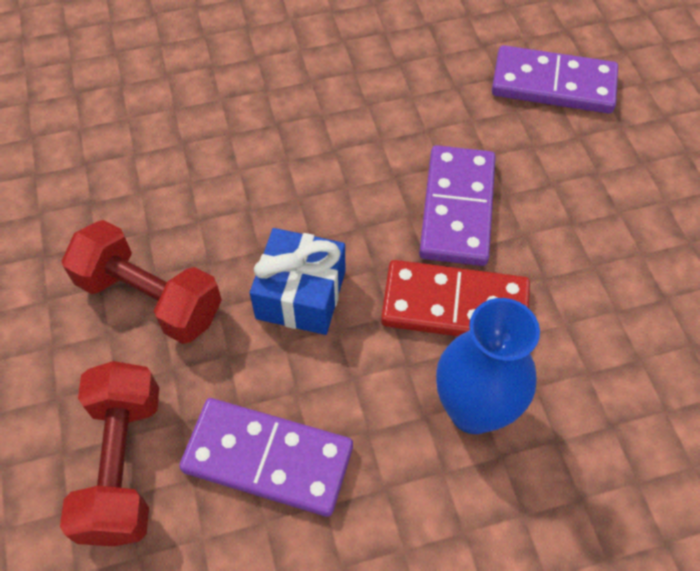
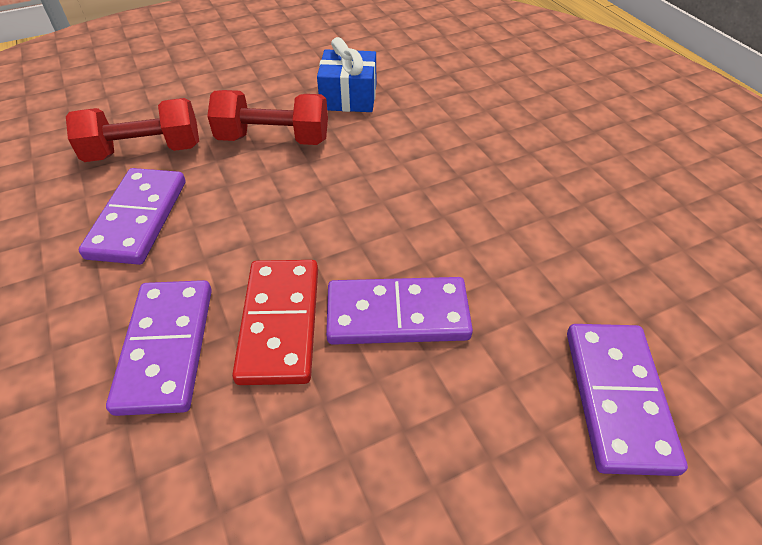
camera: 80 degrees right, 10 degrees down
(150, 298) = (273, 139): red dumbbell -> red dumbbell turned 75 degrees clockwise
(301, 294) = (283, 215): blue gift -> blue gift (349, 97)
(473, 410) = (166, 348): blue vase -> purple domino

